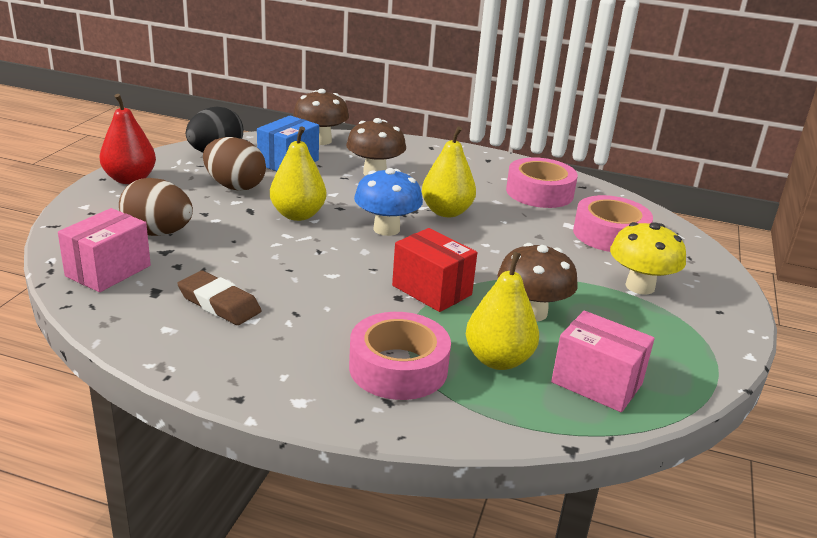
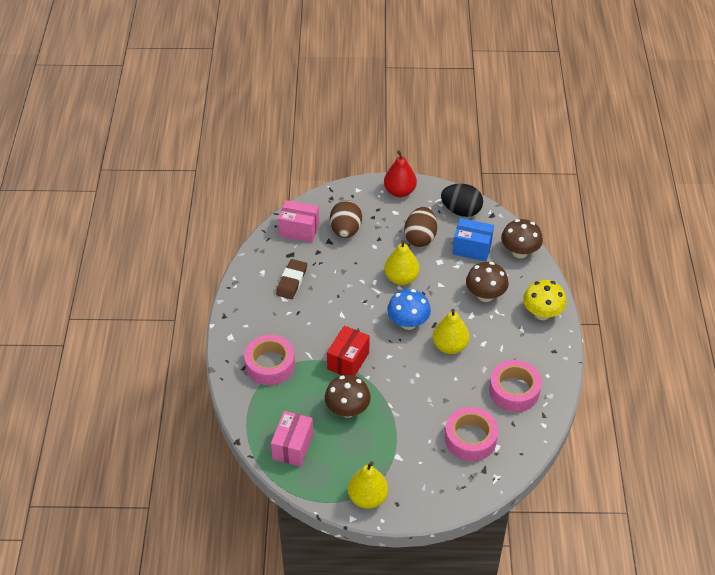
camera: 75 degrees right, 20 degrees up
(498, 360) = (294, 402): yellow pear -> yellow pear (367, 498)
(640, 286) = (406, 460): yellow mushroom -> yellow mushroom (542, 313)

